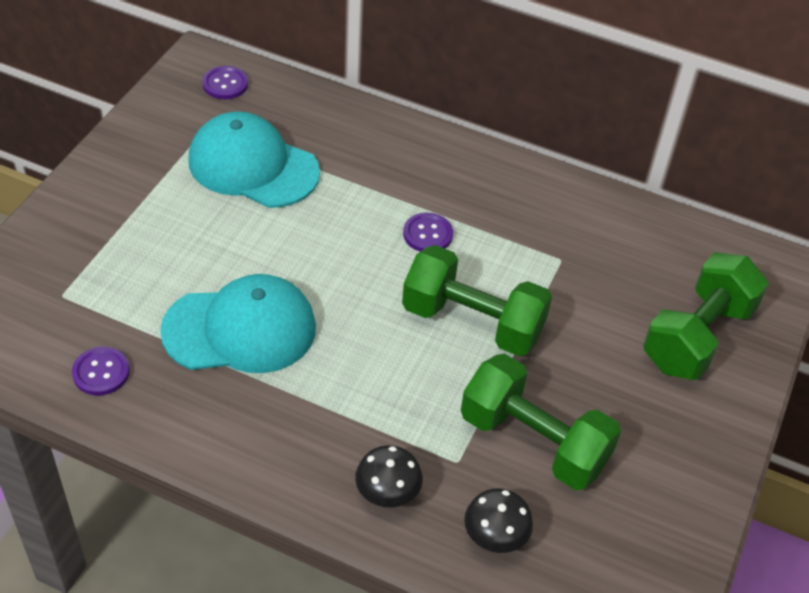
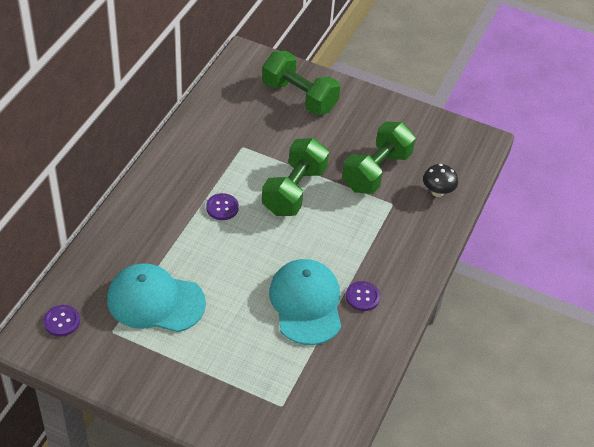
camera: 90 degrees left, 0 degrees up
(101, 372) = (346, 375): purple button -> purple button (362, 297)
(253, 166) = (155, 301): turquoise cap -> turquoise cap turned 75 degrees clockwise
(387, 495) = (417, 234): black mushroom -> none

